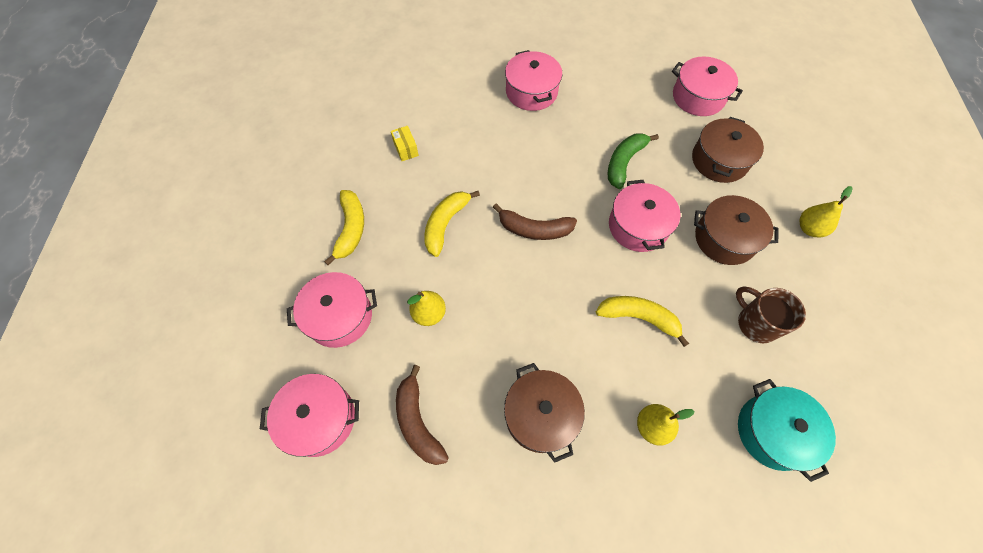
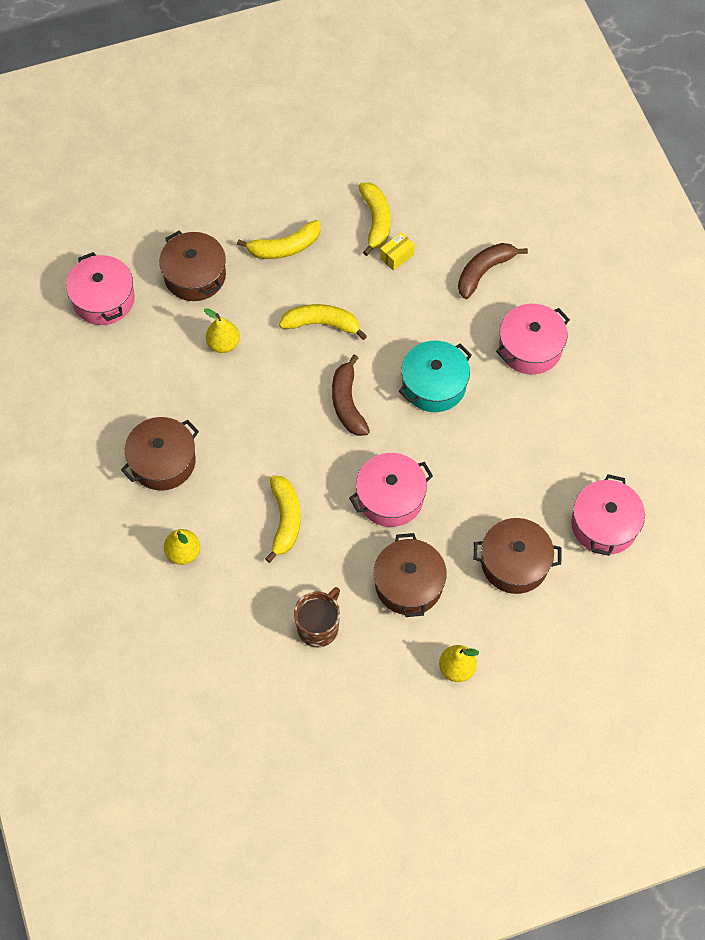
camera: 70 degrees right, 0 degrees up
(339, 316) = (195, 275): pink pot -> brown pot
(363, 153) = (376, 221): none -> yellow banana
(418, 422) = (125, 370): brown banana -> brown banana (484, 271)
(624, 162) = (469, 466): green banana -> none
(773, 432) = (213, 654): turquoise pot -> turquoise pot (434, 385)

